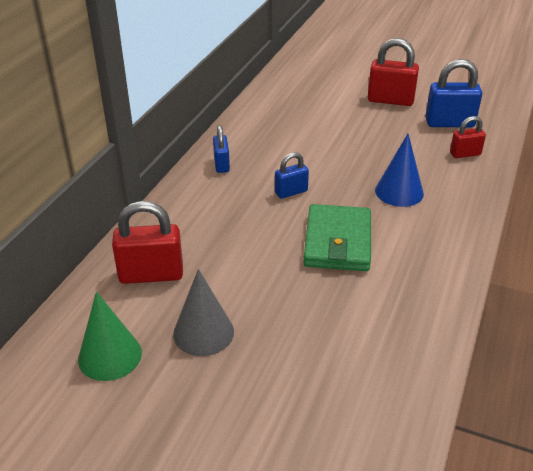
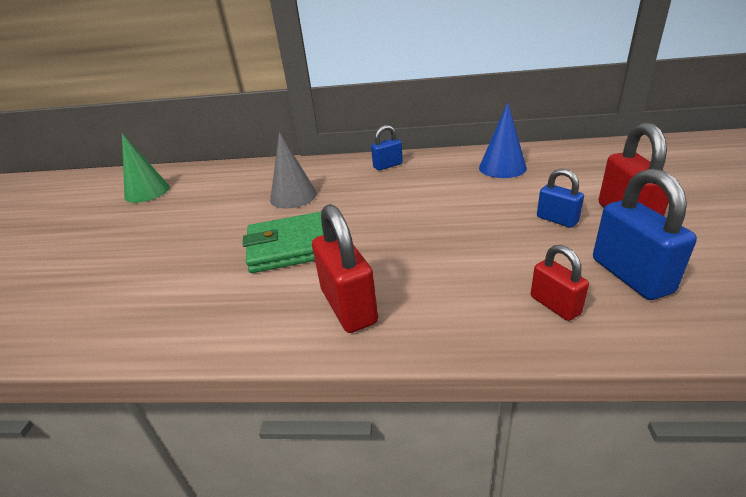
camera: 75 degrees right, 5 degrees down
(151, 274) = (231, 181): red padlock -> red padlock (349, 306)
(203, 332) = (166, 215): grey cone -> grey cone (293, 196)
(291, 192) = (366, 204): blue padlock -> blue padlock (557, 220)
(399, 192) = (410, 265): blue cone -> blue cone (502, 167)

